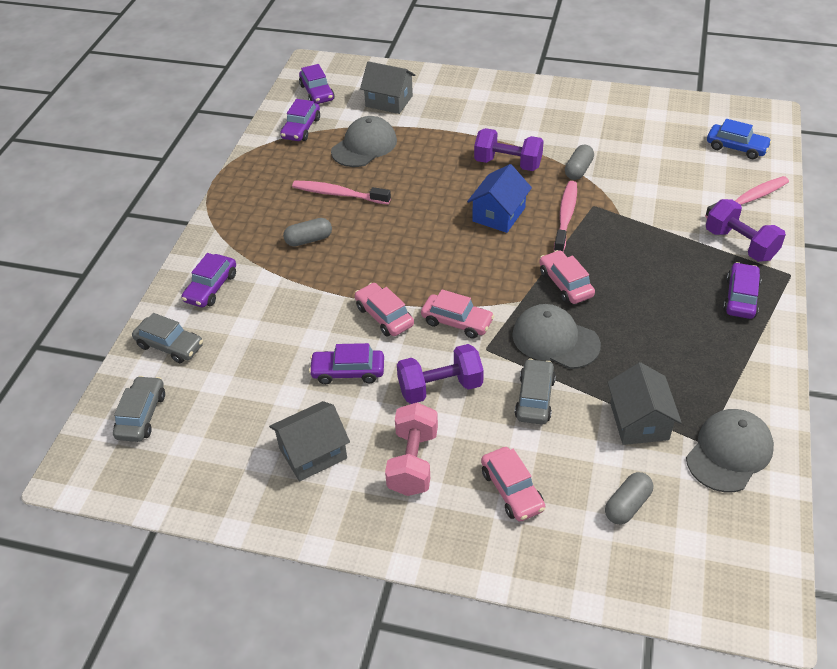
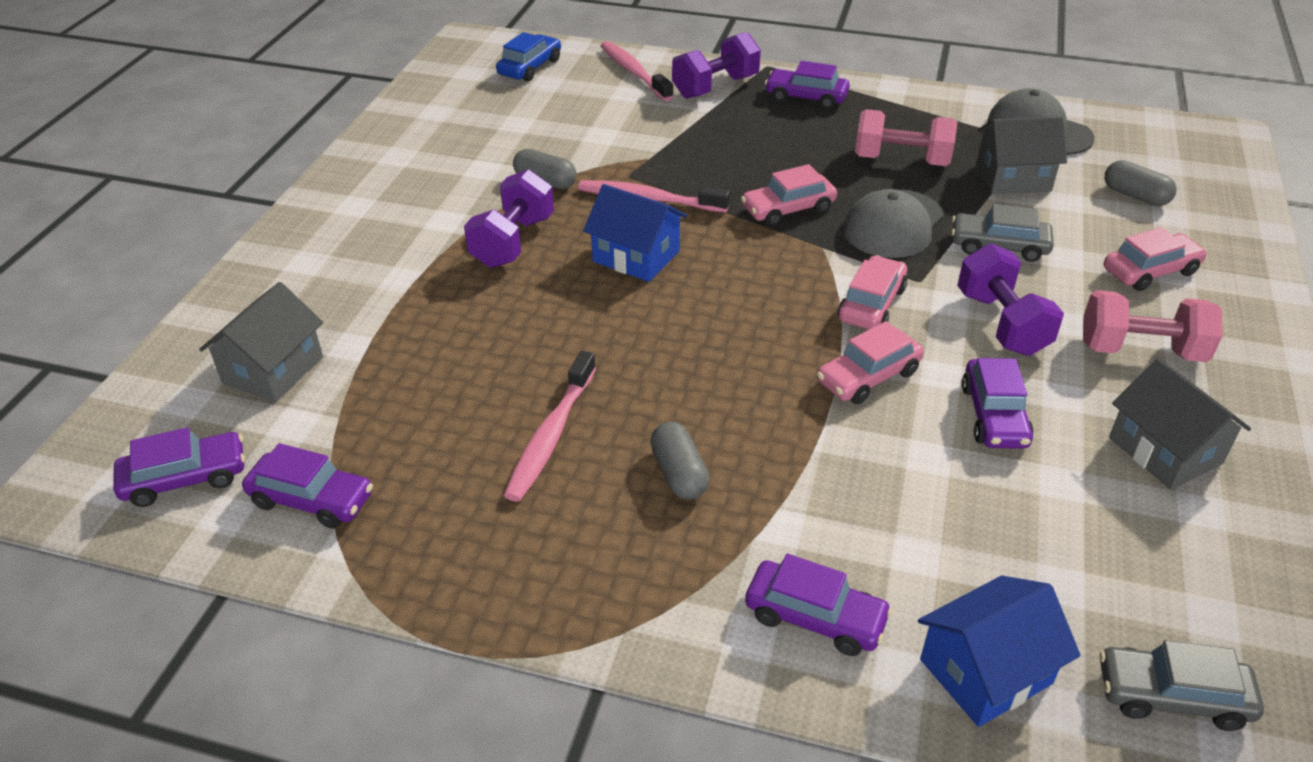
camera: 90 degrees left, 5 degrees down
(170, 346) = (985, 671): grey car -> blue house
(364, 146) = (410, 403): grey cap -> none
(650, 351) = (901, 161): none -> pink dumbbell

